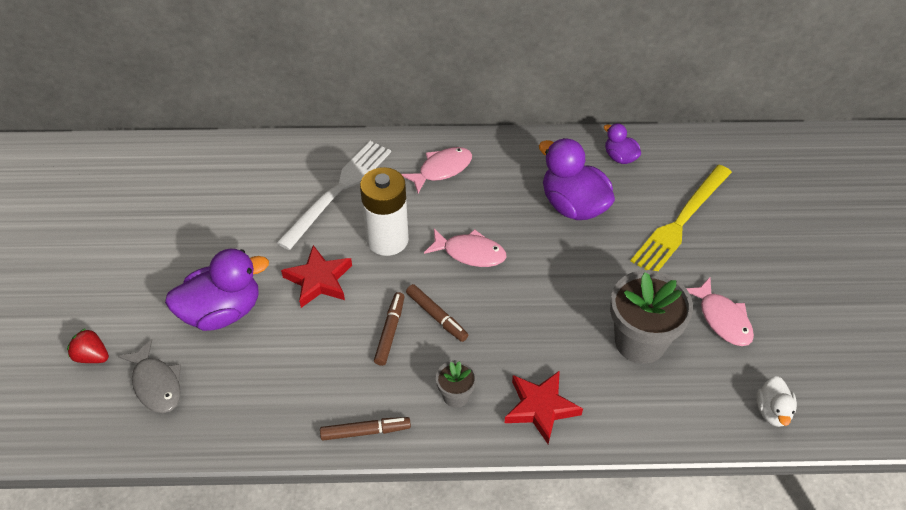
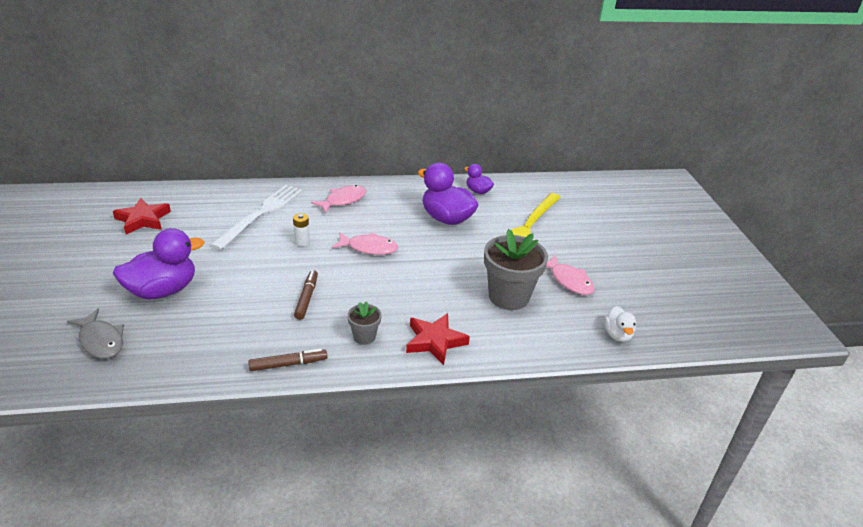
camera: 10 degrees left, 15 degrees down
(92, 356) = (42, 324): red strawberry -> none
(319, 280) = (246, 268): red star -> red star (143, 219)
(387, 240) = (302, 242): white battery -> white battery, size x0.44
(436, 316) = (344, 287): brown marker -> none

